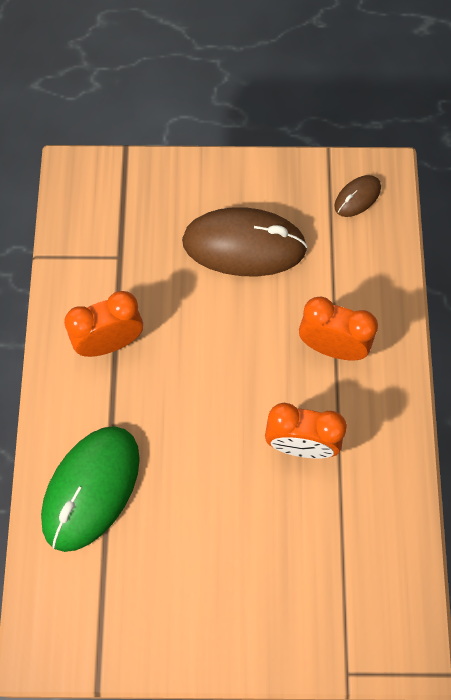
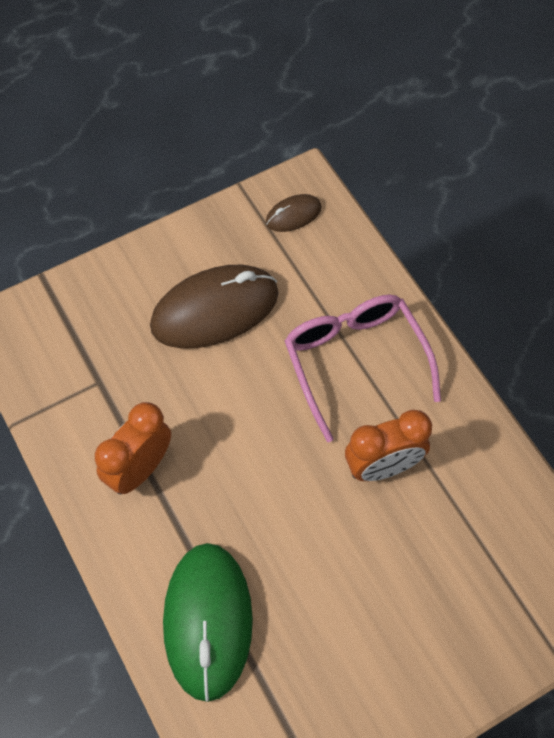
camera: 30 degrees left, 5 degrees down
(332, 347) = (355, 362): orange clock -> pink glasses
(357, 197) = (293, 215): brown mouse -> brown mouse turned 45 degrees clockwise

